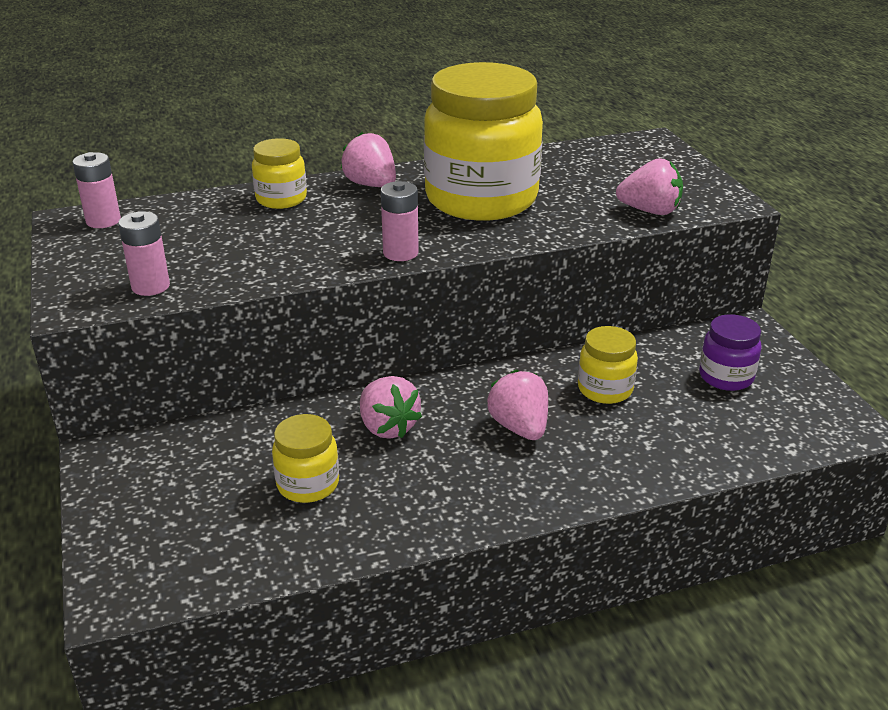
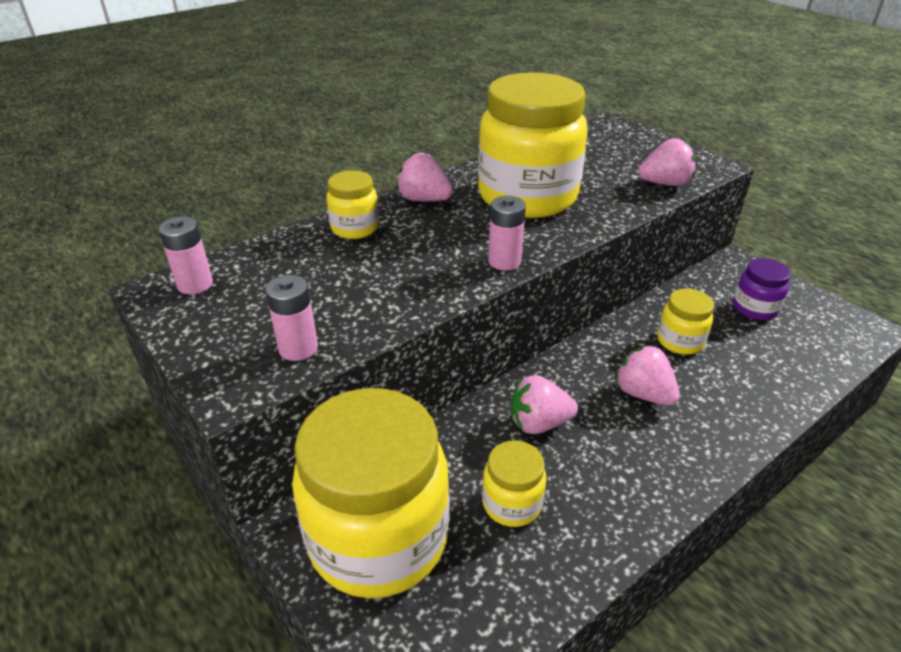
camera: 20 degrees left, 5 degrees up
(168, 479) = (378, 538): none -> yellow jar
(387, 427) = (539, 423): pink strawberry -> pink strawberry turned 135 degrees clockwise

